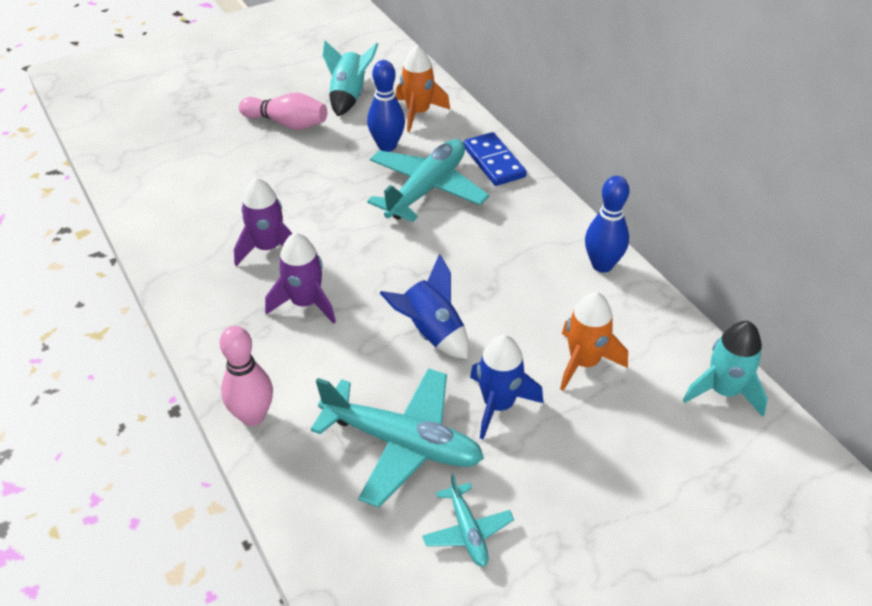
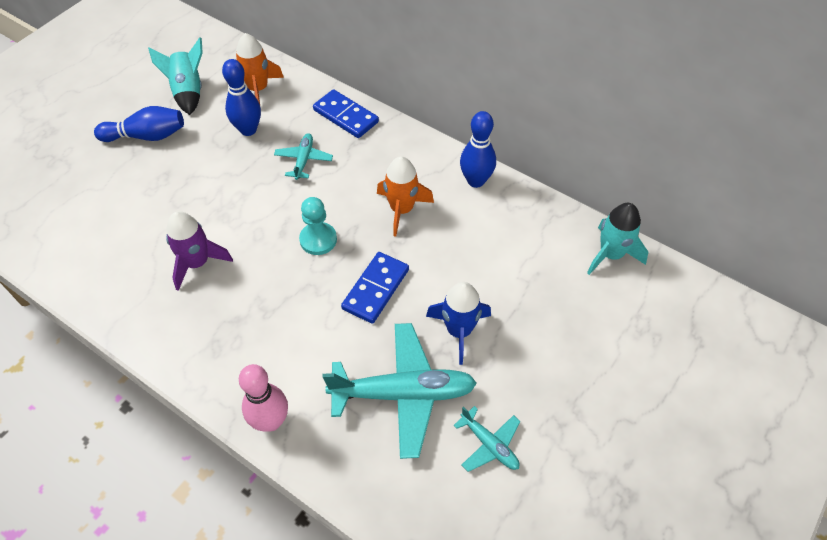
camera: 25 degrees left, 10 degrees up
(287, 123) = (146, 136): pink bowling pin -> blue bowling pin
(305, 303) = (258, 302): purple rocket -> none
(398, 266) = (318, 240): none -> turquoise pawn
(426, 189) = (303, 160): turquoise plane -> turquoise plane, size x0.51
(431, 333) = (376, 289): blue rocket -> blue domino
(584, 362) = (503, 270): orange rocket -> orange rocket (402, 210)

